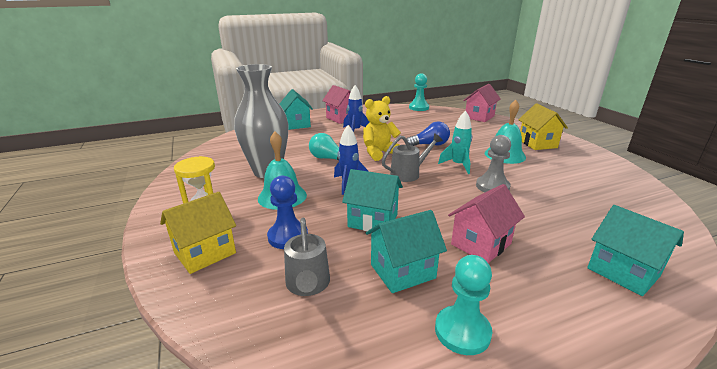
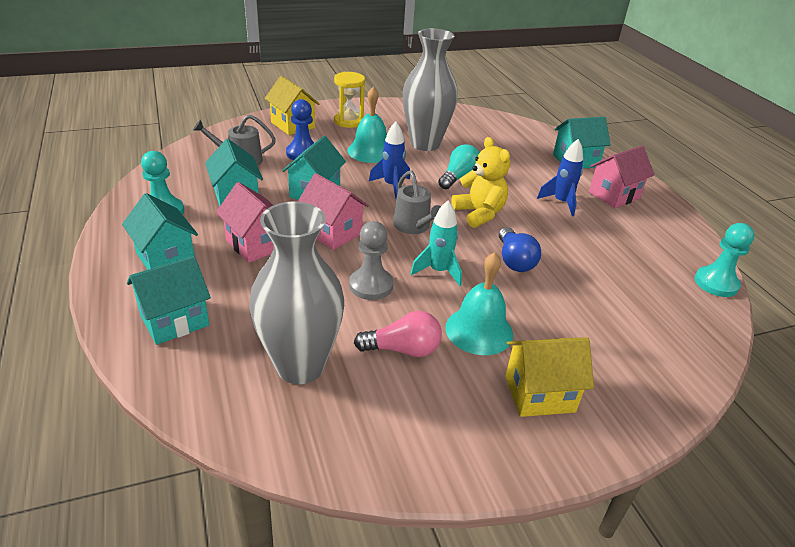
camera: 90 degrees right, 10 degrees up
(479, 117) = (688, 357): pink house -> pink house (332, 232)
(544, 174) = (403, 349): none -> pink light bulb
(549, 302) = (166, 258): none -> turquoise house
(597, 206) = (300, 366): none -> grey vase

